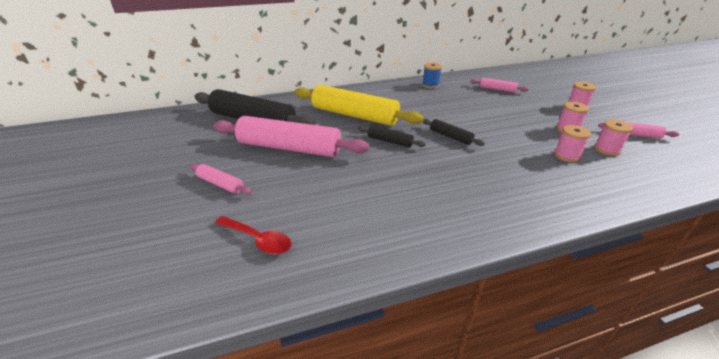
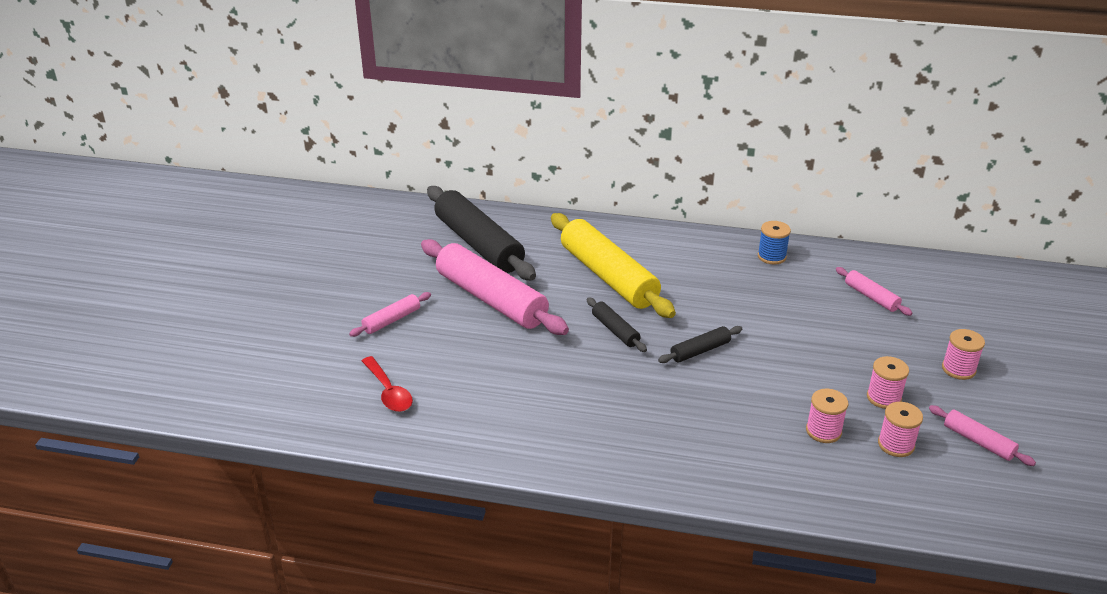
camera: 30 degrees right, 0 degrees up
(220, 184) = (391, 320): pink rolling pin -> pink rolling pin turned 75 degrees clockwise
(450, 137) = (700, 350): black rolling pin -> black rolling pin turned 75 degrees clockwise

